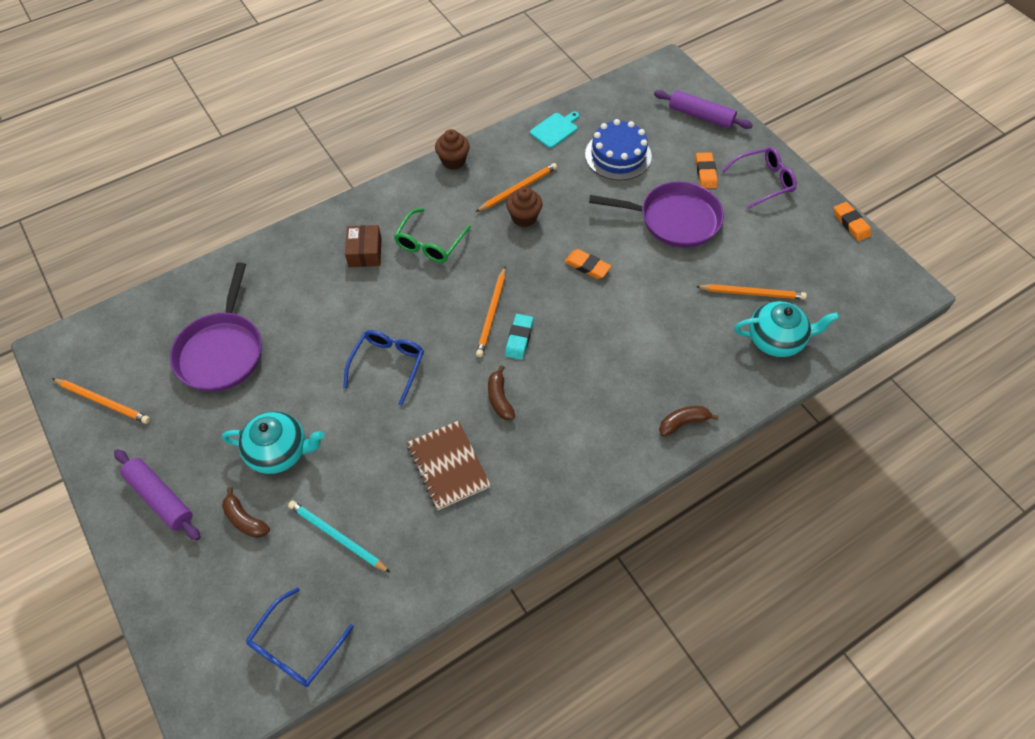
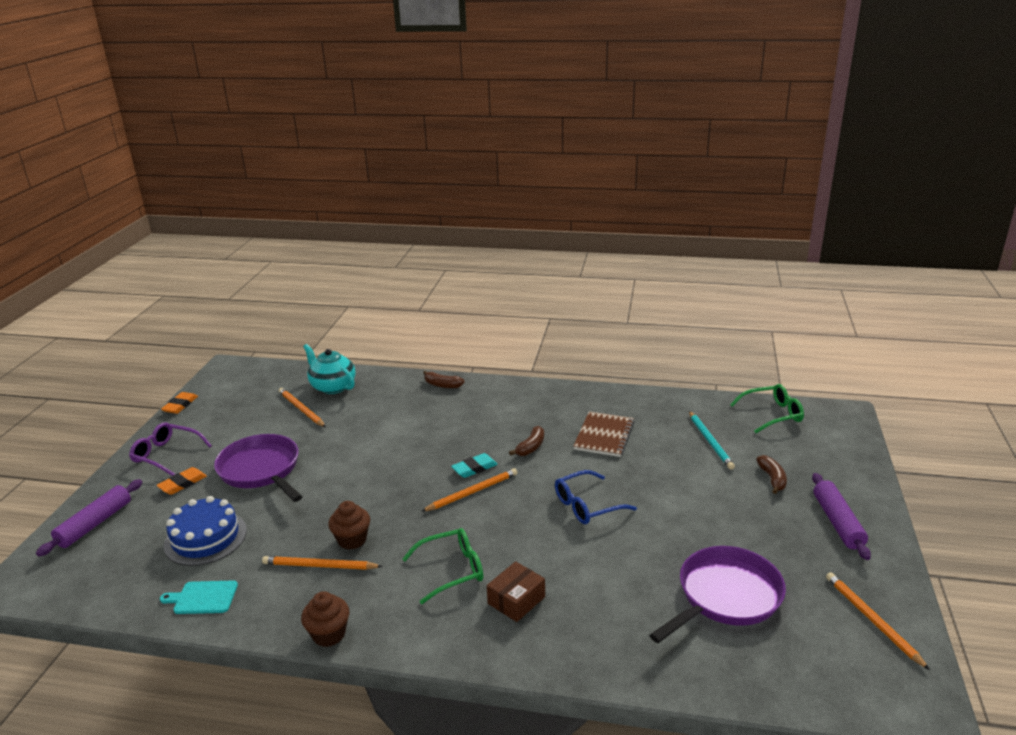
camera: 135 degrees left, 30 degrees down
(279, 451) = (719, 501): turquoise teapot -> none
(296, 646) = (772, 414): blue glasses -> green glasses
(587, 266) = (365, 480): orange eraser -> none
(700, 116) = (95, 524): purple rolling pin -> purple rolling pin turned 45 degrees clockwise

